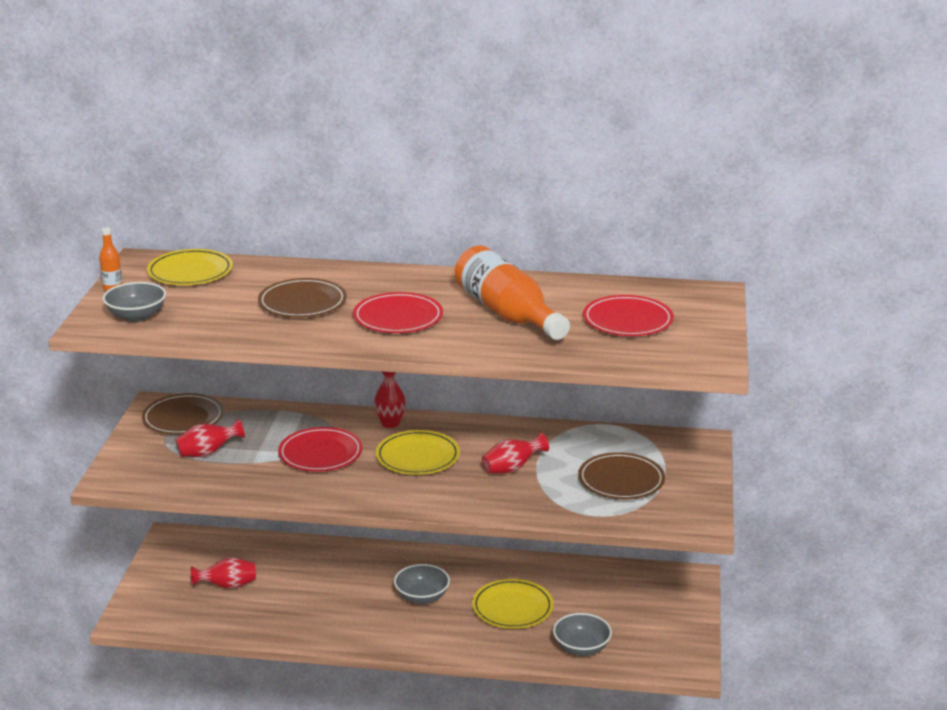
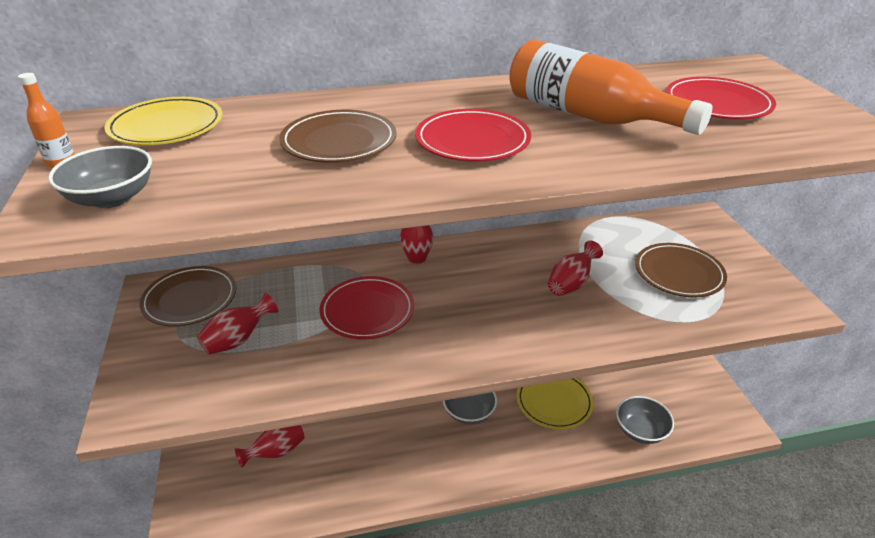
camera: 20 degrees left, 10 degrees up
(417, 457) = (470, 291): yellow plate -> none

